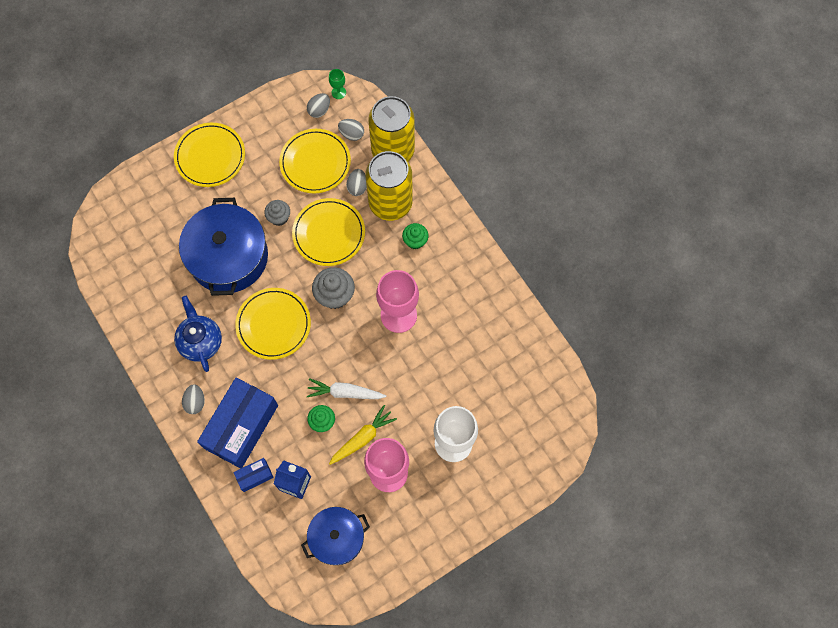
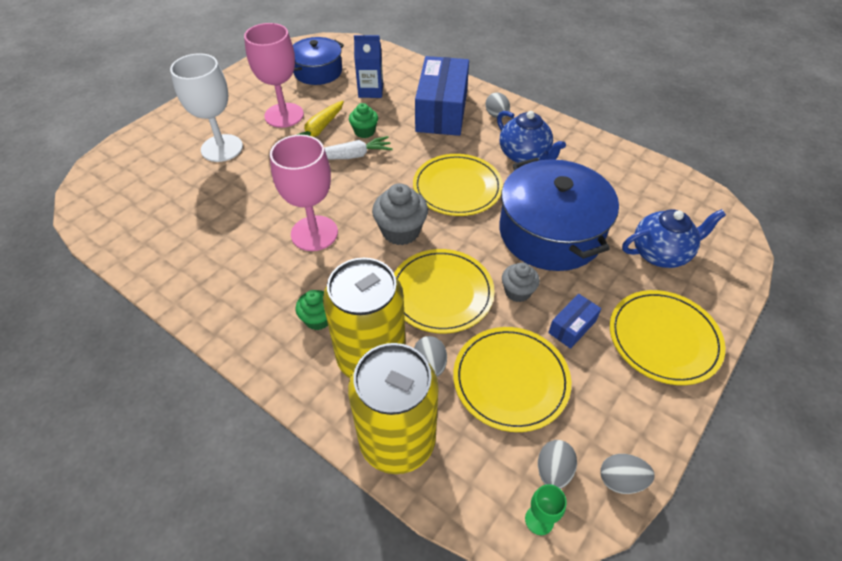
camera: 160 degrees right, 20 degrees down
(165, 213) = (660, 253): none -> blue teapot
(255, 476) = (410, 87): blue box -> blue box (572, 327)
(351, 134) = (477, 446): grey egg -> grey egg (621, 480)

